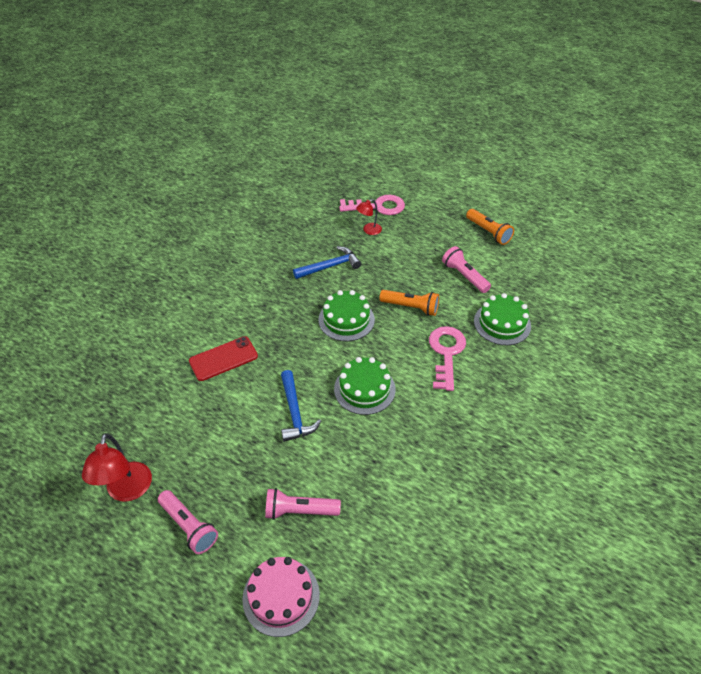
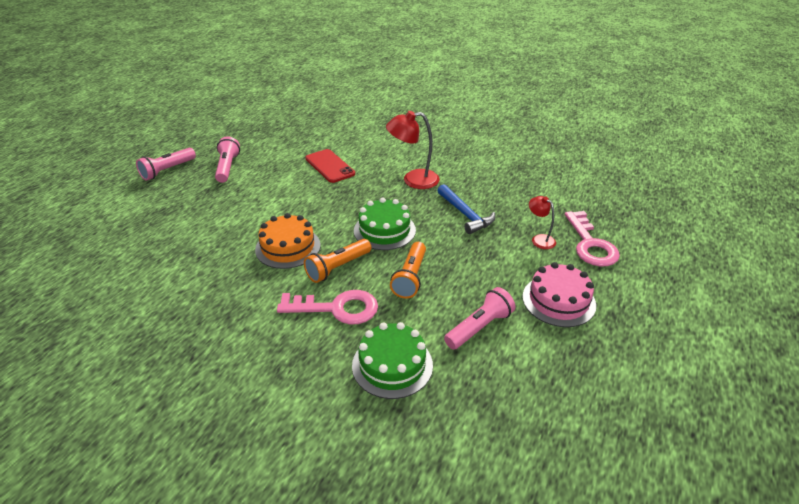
camera: 85 degrees right, 10 degrees down
(127, 491) = (206, 143): red lamp -> red lamp (413, 180)
(281, 596) = (90, 215): pink cake -> pink cake (558, 300)
(295, 412) = (264, 208): blue hammer -> none
(300, 511) = (161, 218): pink flashlight -> pink flashlight (227, 167)
(364, 389) = (288, 247): green cake -> orange cake
(488, 232) = (588, 357): orange flashlight -> orange flashlight (338, 267)

